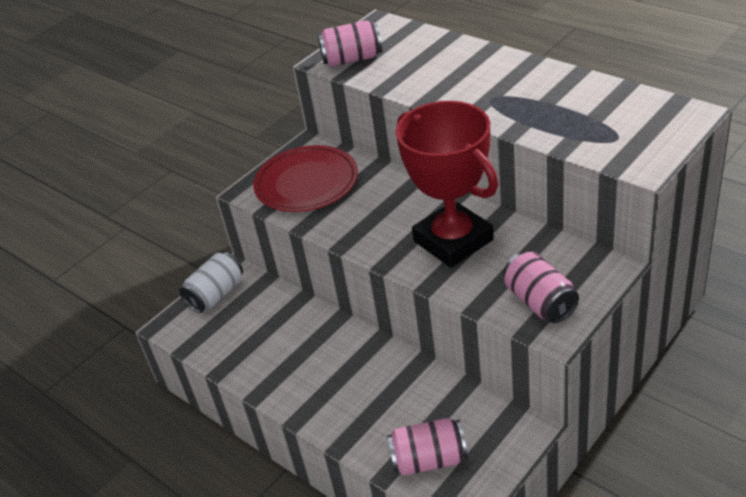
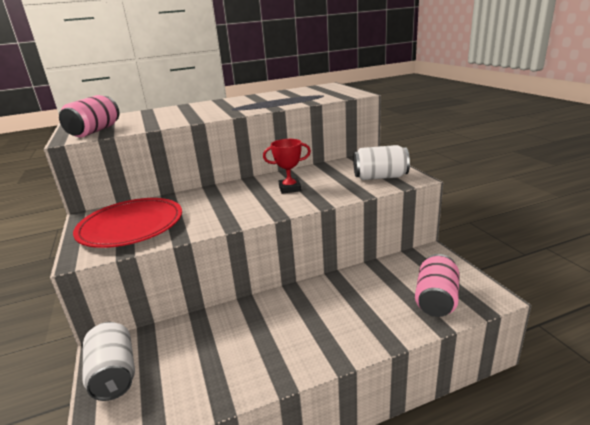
camera: 65 degrees left, 15 degrees down
(453, 240) = (289, 188): red trophy -> red trophy, size x0.44
(540, 302) = (380, 177): pink can -> white can

